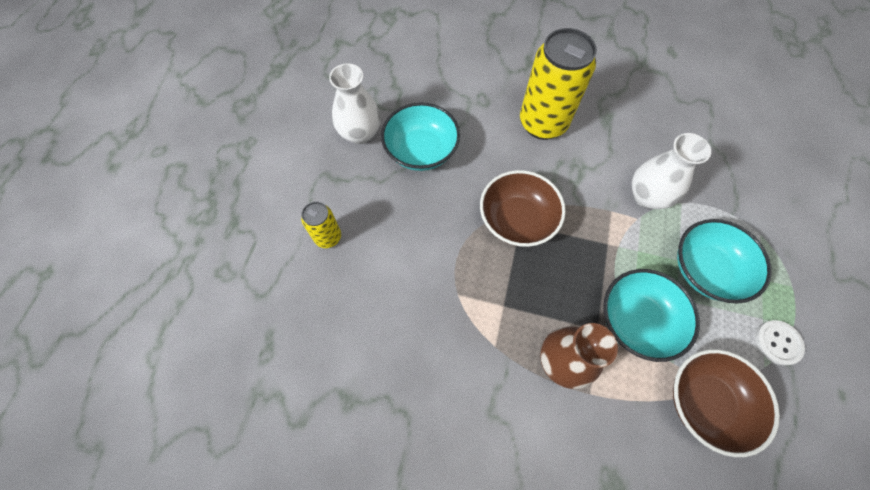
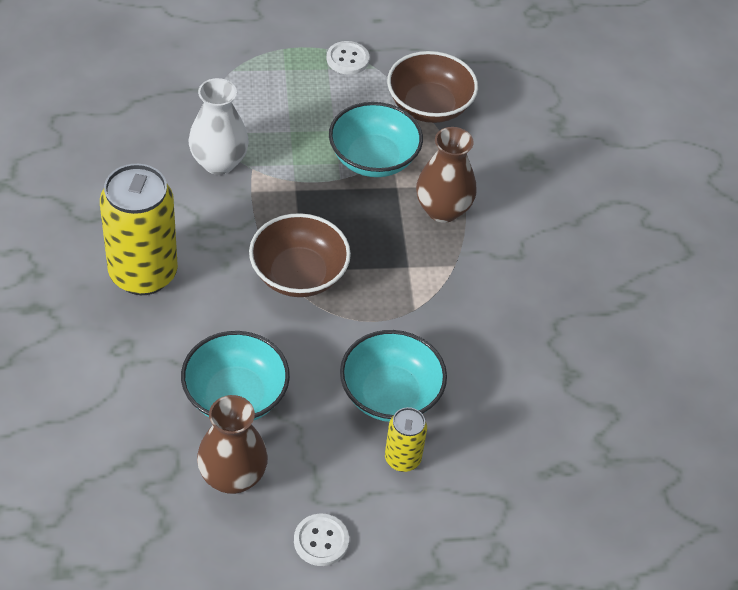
camera: 115 degrees left, 15 degrees down
(292, 168) = (321, 541): none -> white button
(360, 133) = (232, 477): white vase -> brown vase
(706, 270) = (292, 110): turquoise bowl -> turquoise bowl (390, 394)

